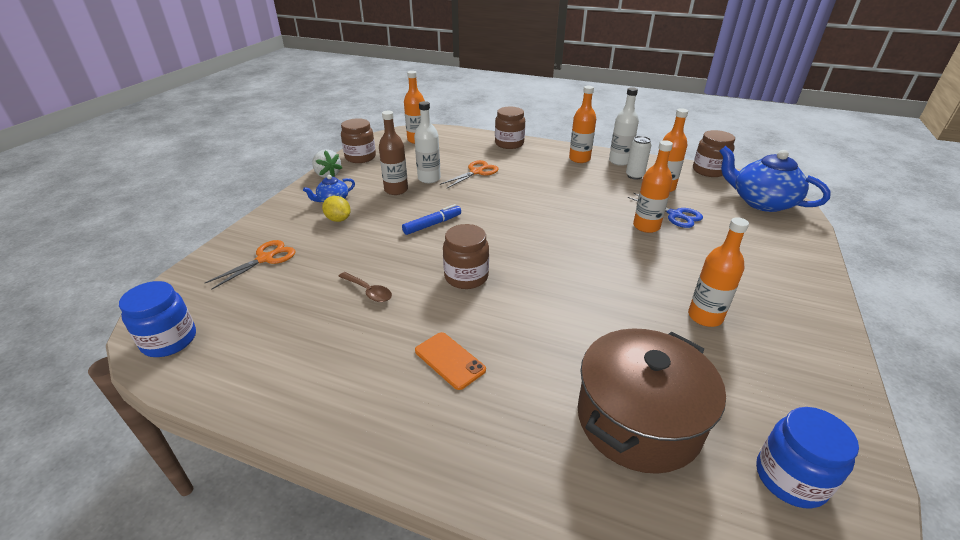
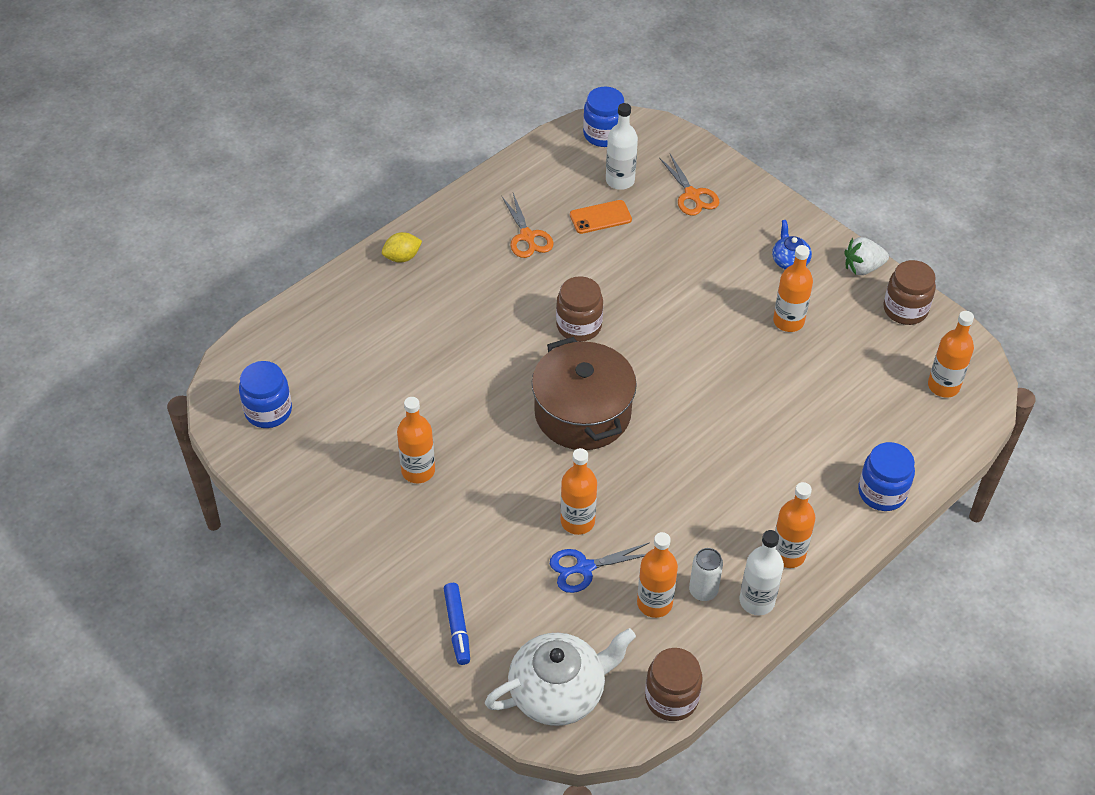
camera: 115 degrees right, 15 degrees up
(338, 219) = (741, 257): yellow lemon -> yellow lemon (402, 257)
(368, 291) = (597, 254): brown spoon -> none
(396, 190) = (788, 321): brown bottle -> orange bottle
(429, 178) = (805, 361): white bottle -> white bottle (620, 180)
(432, 224) = (688, 330): blue marker -> blue marker (457, 627)
(449, 360) = (481, 280): orange phone -> orange phone (600, 217)
(476, 172) = (801, 416): orange scissors -> orange scissors (527, 236)
(509, 144) = (882, 492): brown jar -> blue jar
(638, 419) = (359, 360): brown pot -> brown pot (582, 413)
(761, 202) = (558, 691): blue teapot -> white teapot

